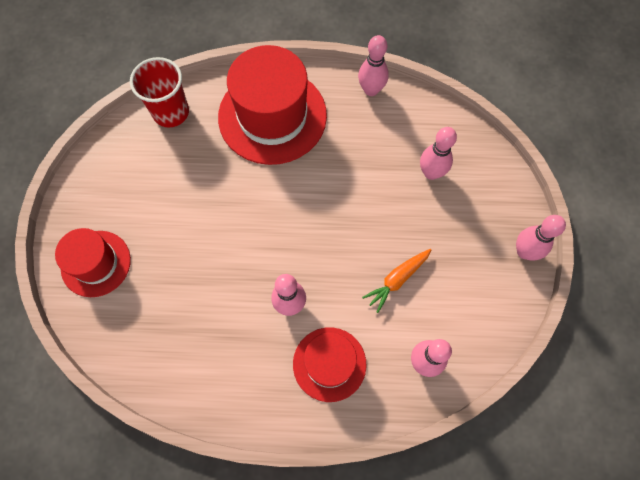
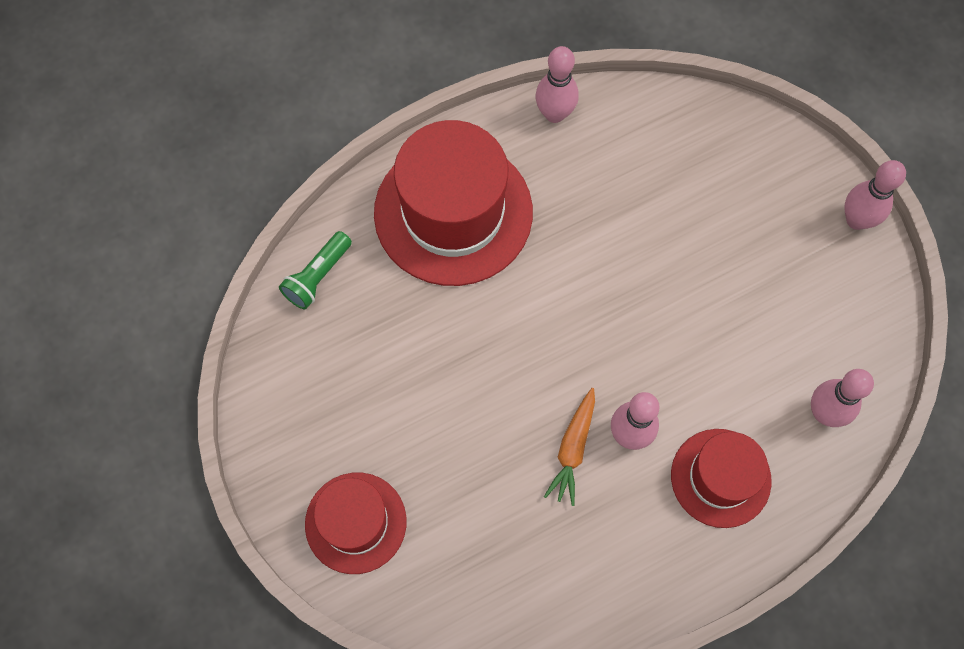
camera: 30 degrees left, 0 degrees up
(171, 112) = (317, 276): red cup -> green flashlight
(397, 280) = (735, 334): orange carrot -> orange carrot (573, 449)
(431, 173) = (693, 181): pink bowling pin -> none

